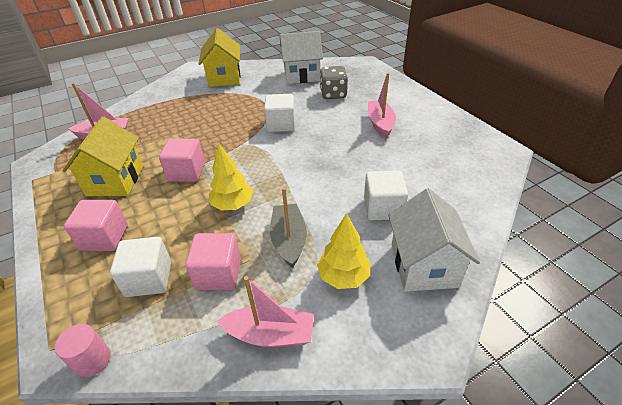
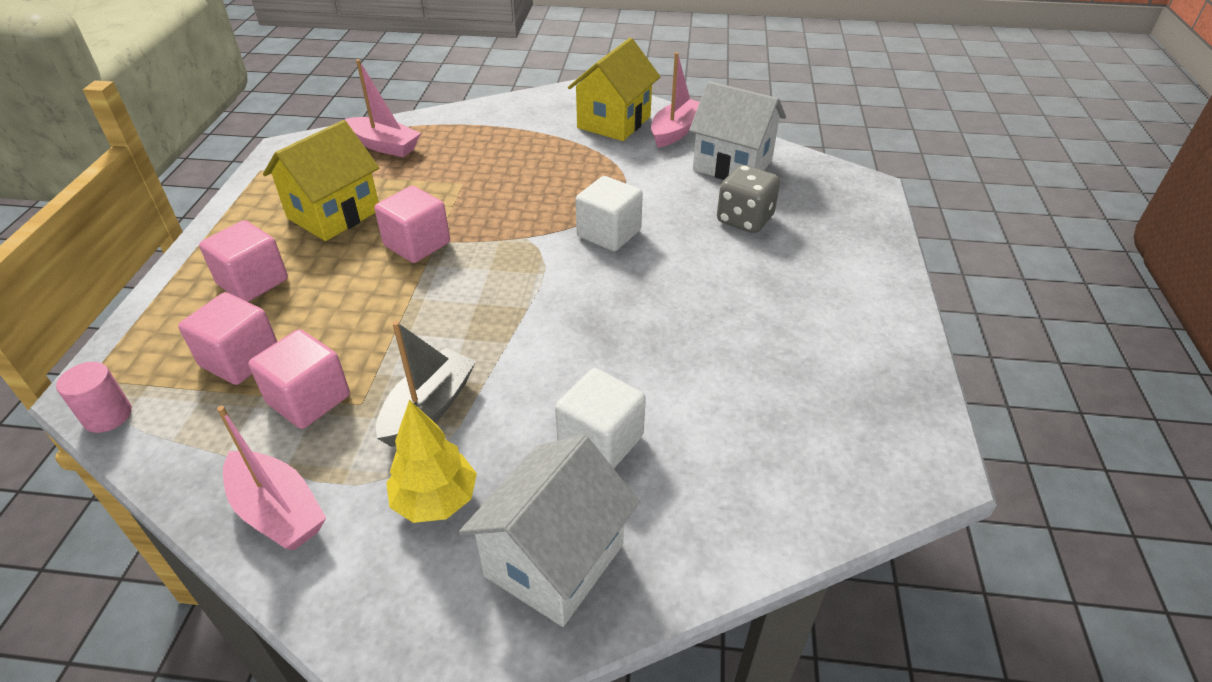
camera: 35 degrees right, 0 degrees up
(149, 279) = (240, 359): white cube -> pink cube
(233, 205) = (420, 319): yellow tree -> none
(380, 124) = (761, 306): pink boat -> pink boat (675, 131)

